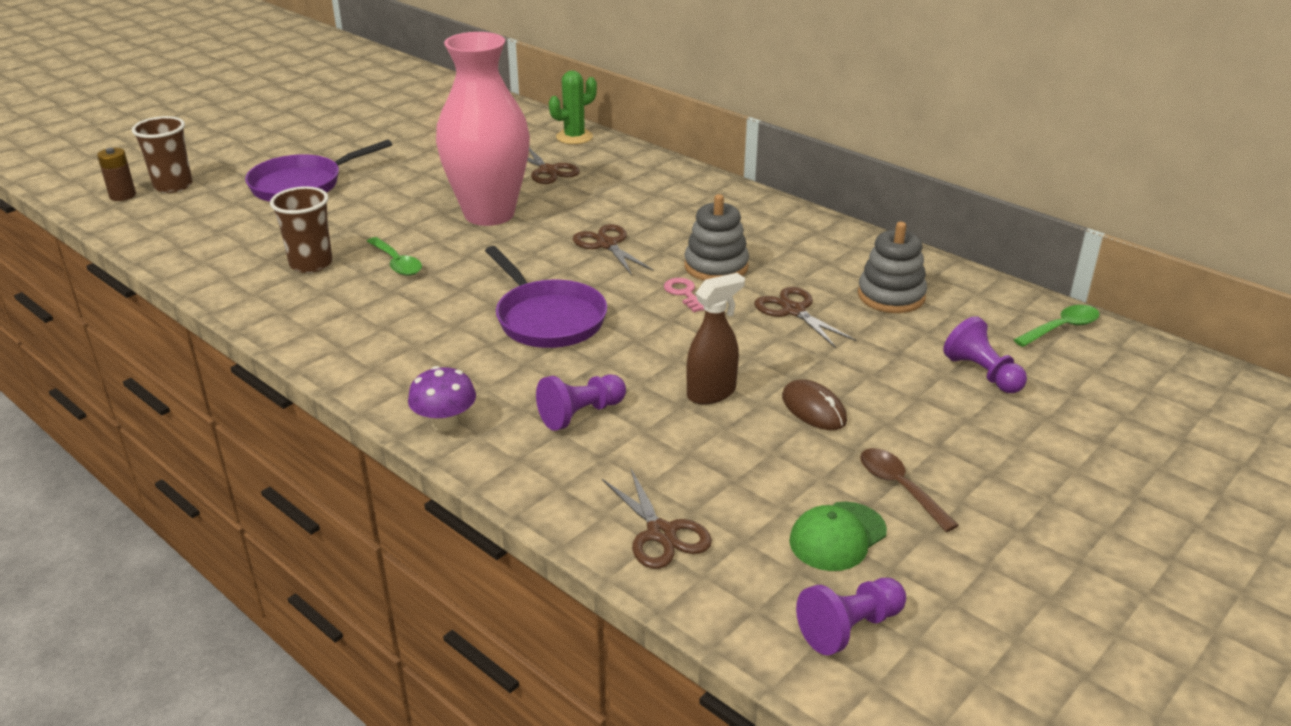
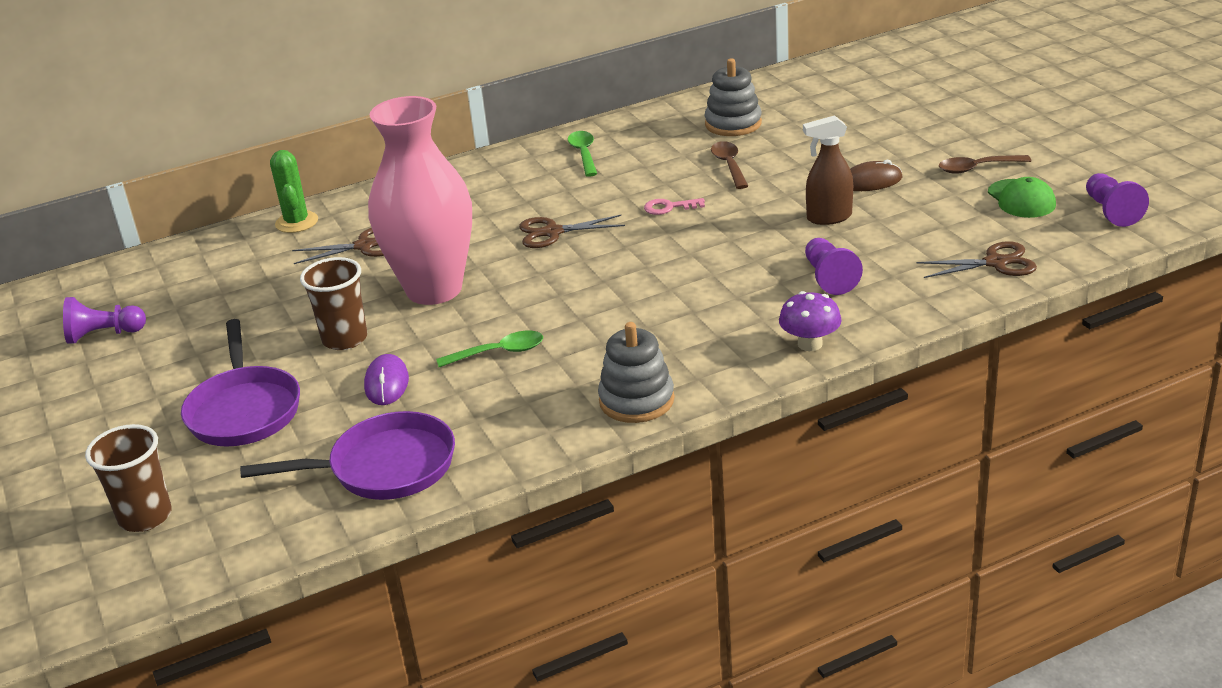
camera: 65 degrees left, 0 degrees up
(122, 195) = (133, 563): brown battery -> none
(311, 264) = (457, 408): brown cup -> brown cup (345, 339)
(344, 227) = (387, 383): none -> purple mouse
(547, 319) = (668, 277): purple pan -> purple pan (385, 467)
(712, 393) = (828, 217): brown spray bottle -> brown spray bottle turned 90 degrees counterclockwise
(716, 266) = (634, 186): grey stacking toy -> grey stacking toy (636, 400)
(793, 311) = (729, 165): brown scissors -> brown spoon
(982, 373) = (858, 113): purple pawn -> purple pawn (104, 335)
(1061, 328) = (816, 75): green spoon -> green spoon (584, 154)

